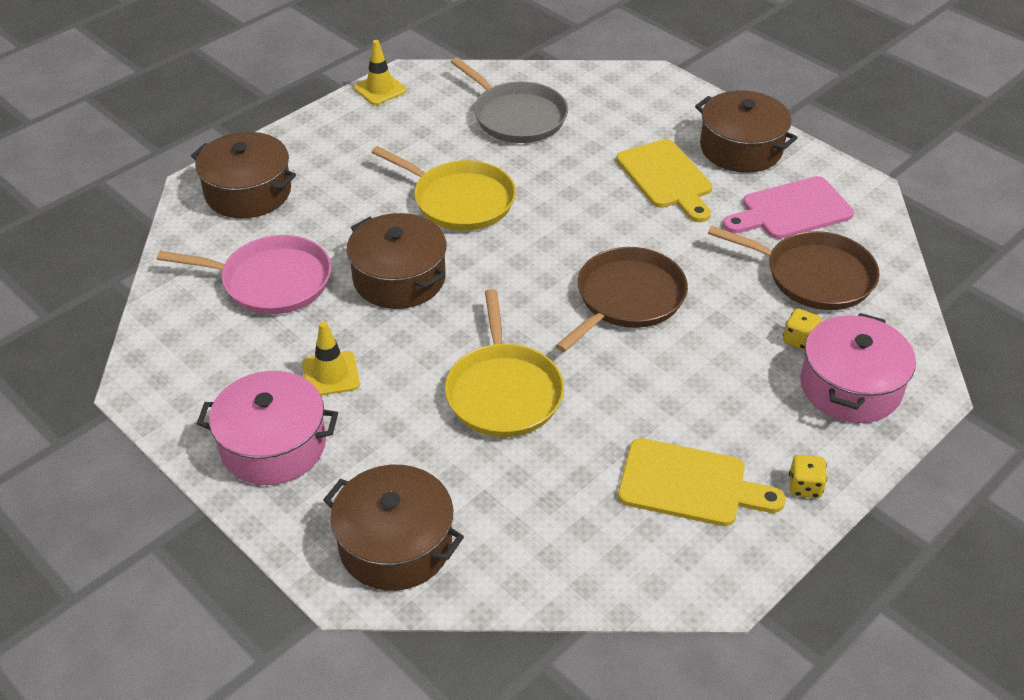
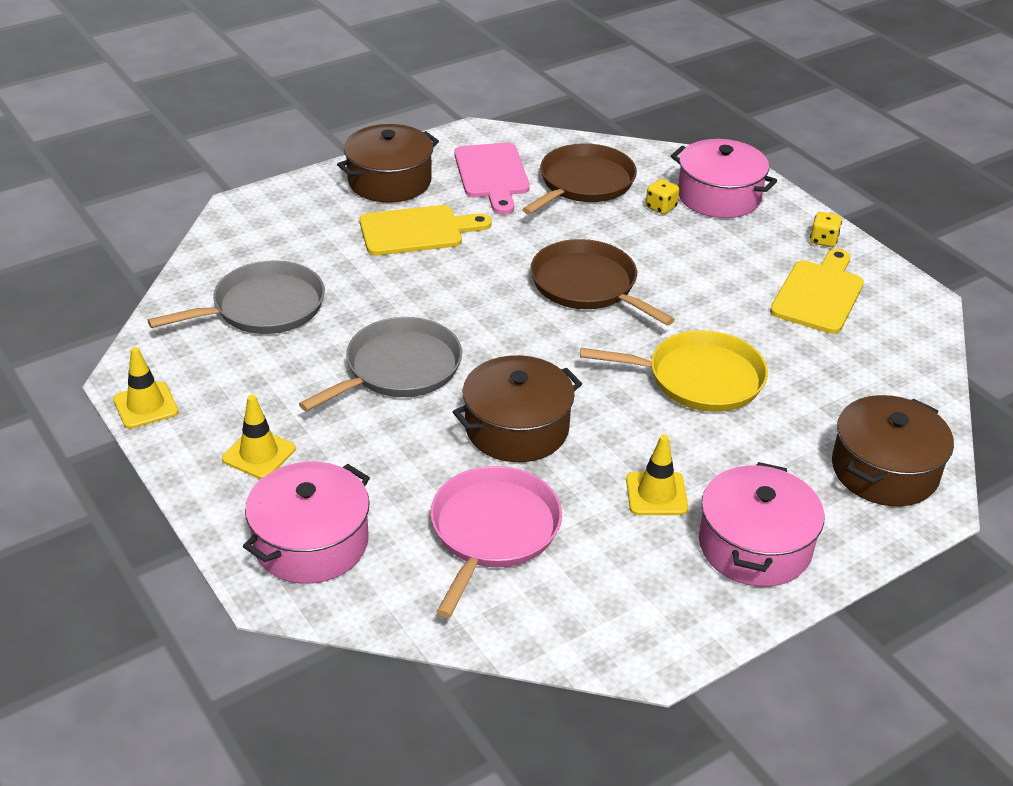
camera: 80 degrees left, 5 degrees down
(248, 192) = (311, 542): brown pot -> pink pot
(338, 150) = (259, 454): none -> yellow traffic cone
(459, 200) = (398, 369): yellow pan -> grey pan

